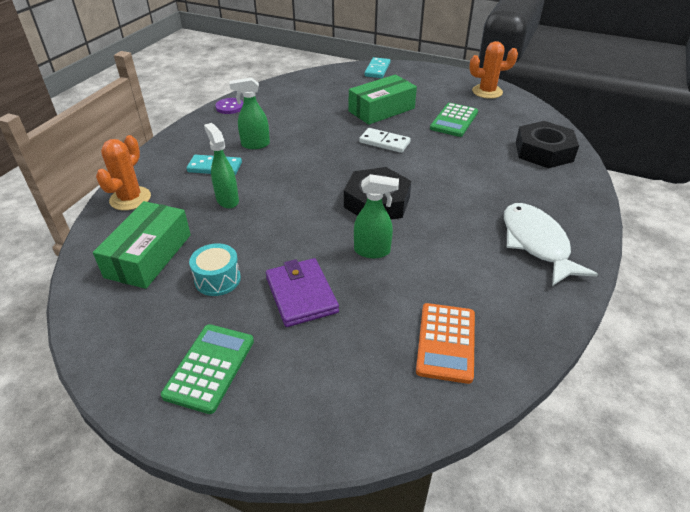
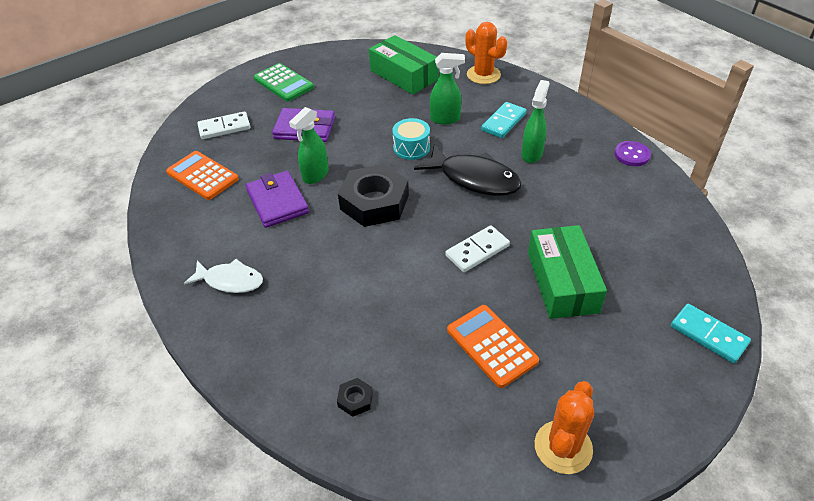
camera: 120 degrees right, 5 degrees up
(217, 279) = (353, 98): turquoise drum -> turquoise drum (411, 148)
(306, 162) = (474, 178): none -> black fish
(348, 377) = (224, 127): none -> white domino
(428, 260) = (277, 202): none -> purple wallet
(454, 120) = (491, 345): green calculator -> orange calculator
(536, 243) = (230, 281): white fish -> white fish, size x0.64
(543, 151) = (355, 399): black nut -> black nut, size x0.41

